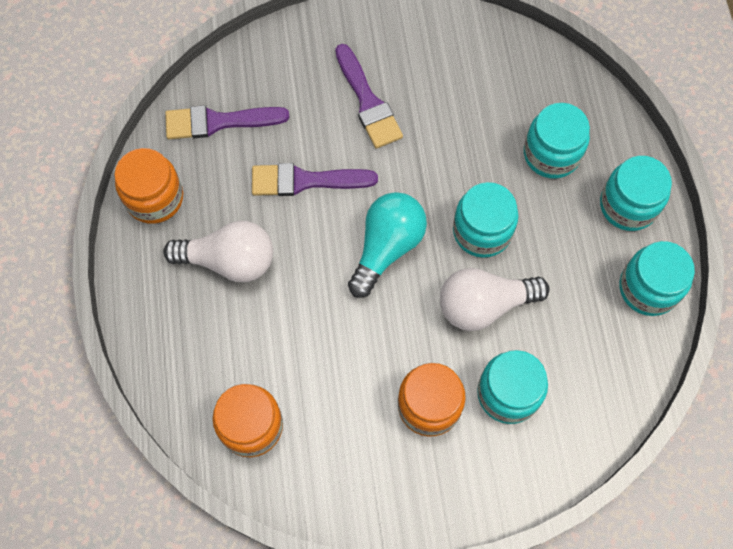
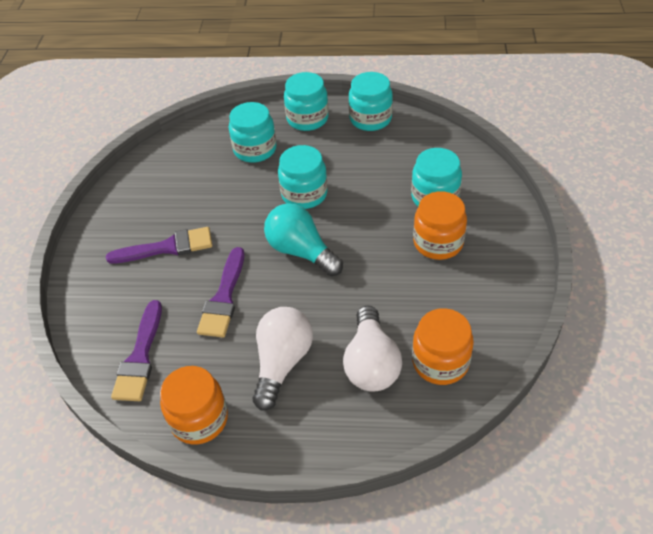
camera: 75 degrees left, 20 degrees down
(484, 305) = (363, 201): white light bulb -> white light bulb (371, 363)

